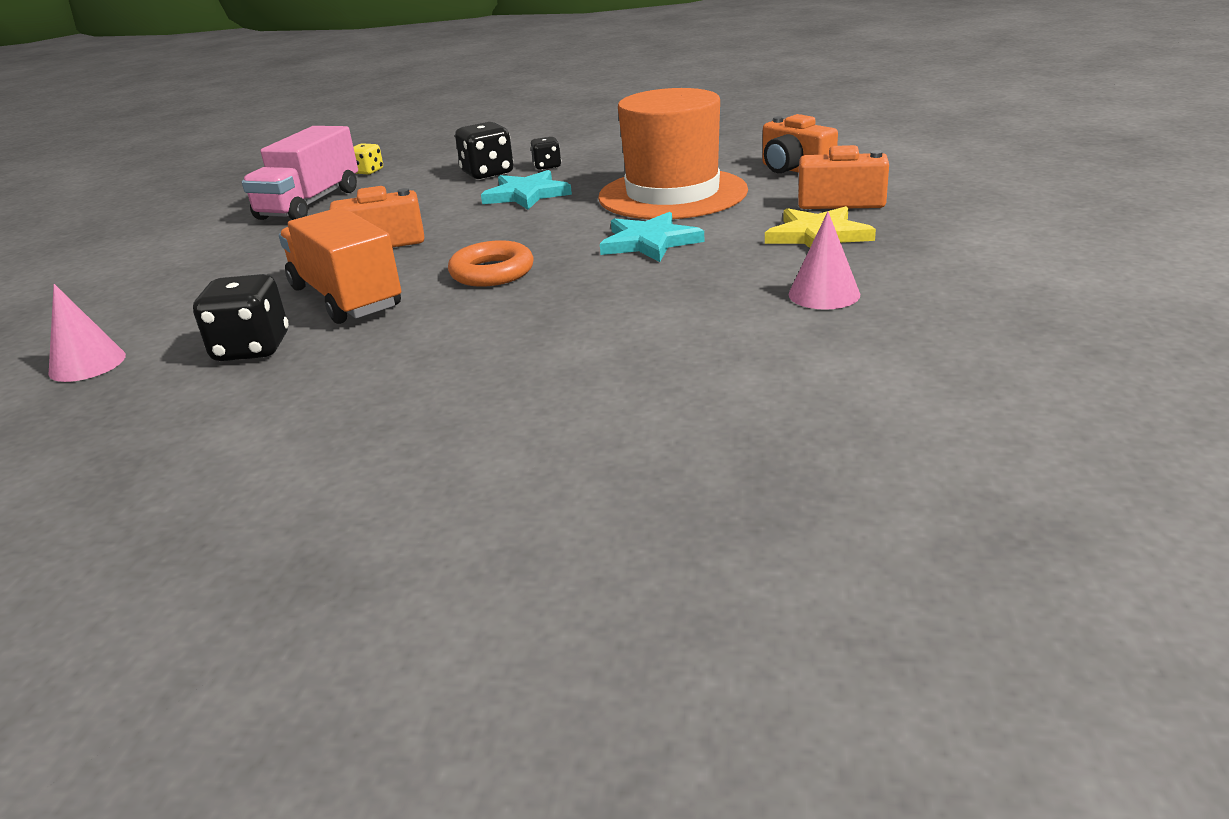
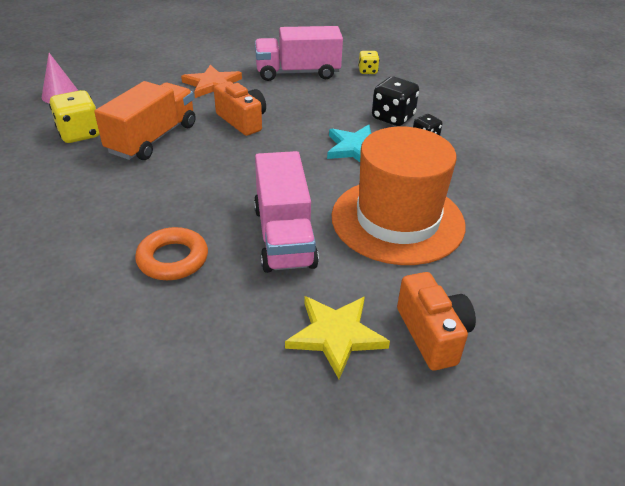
camera: 60 degrees right, 10 degrees up
(252, 349) = (80, 134): black dice -> yellow dice
(254, 252) = (212, 84): none -> orange star
(492, 272) = (205, 180): orange ring -> orange ring (173, 259)
(649, 242) = (284, 236): turquoise star -> pink truck
(794, 170) = (508, 281): orange camera -> none
(824, 294) = (201, 366): pink cone -> none

